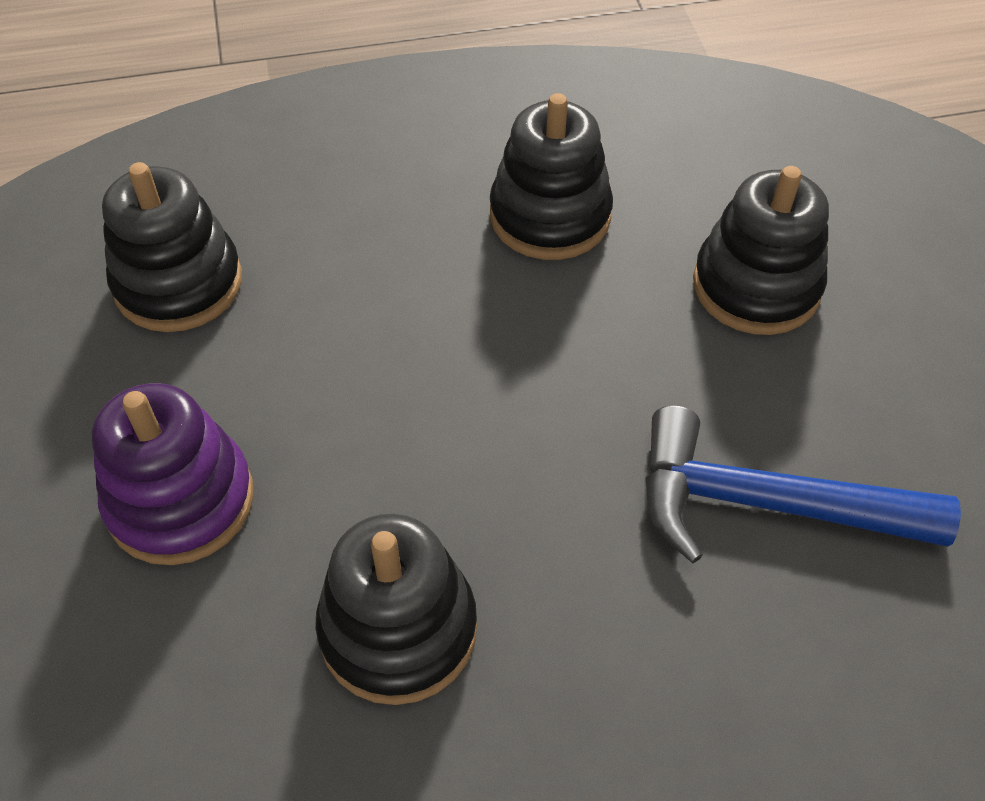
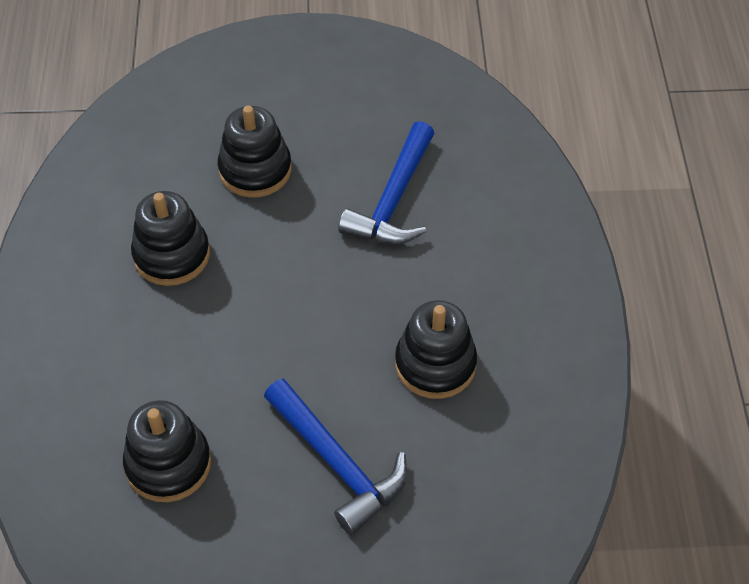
camera: 80 degrees left, 0 degrees up
(180, 500) = (338, 463): purple stacking toy -> blue hammer

